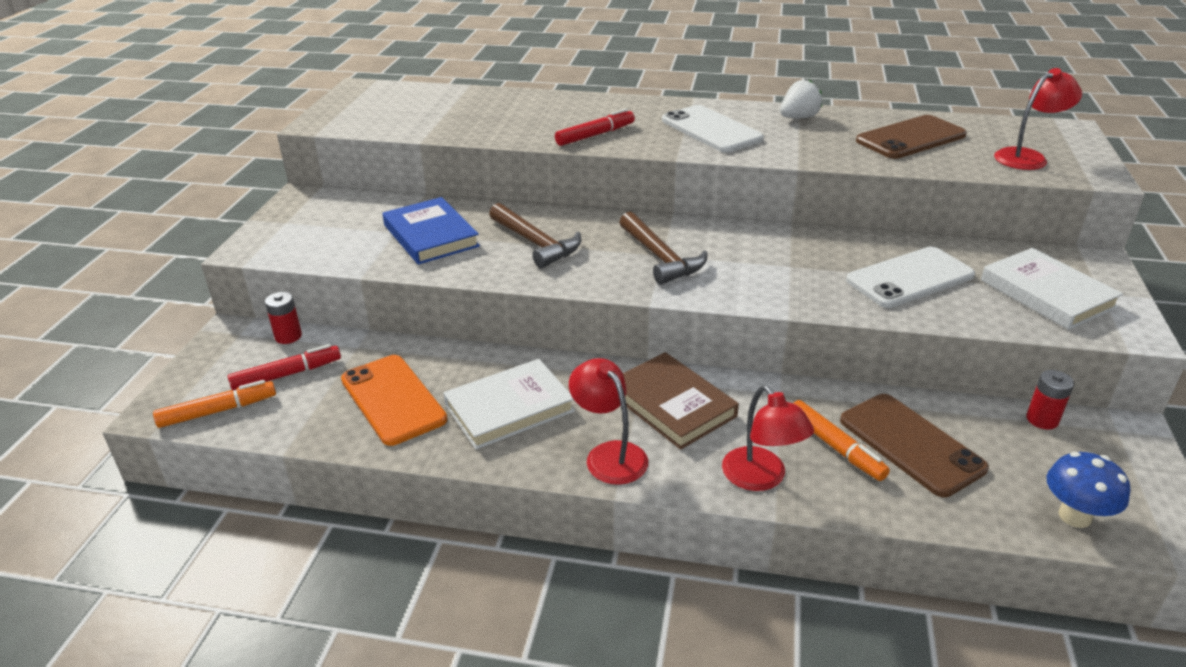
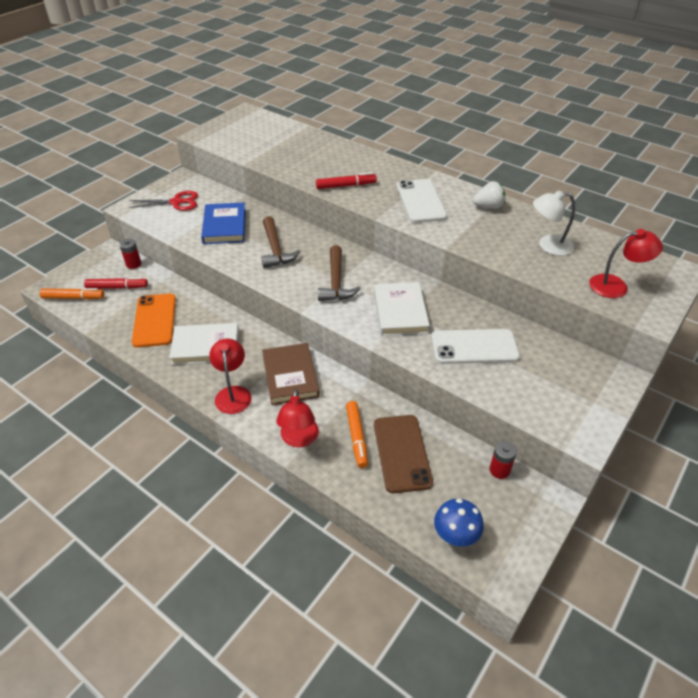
camera: 25 degrees right, 10 degrees up
(324, 225) = (177, 202): none -> red scissors
(911, 138) = (548, 245): brown phone -> white lamp
(1047, 293) = (555, 390): white book -> white book (400, 312)

